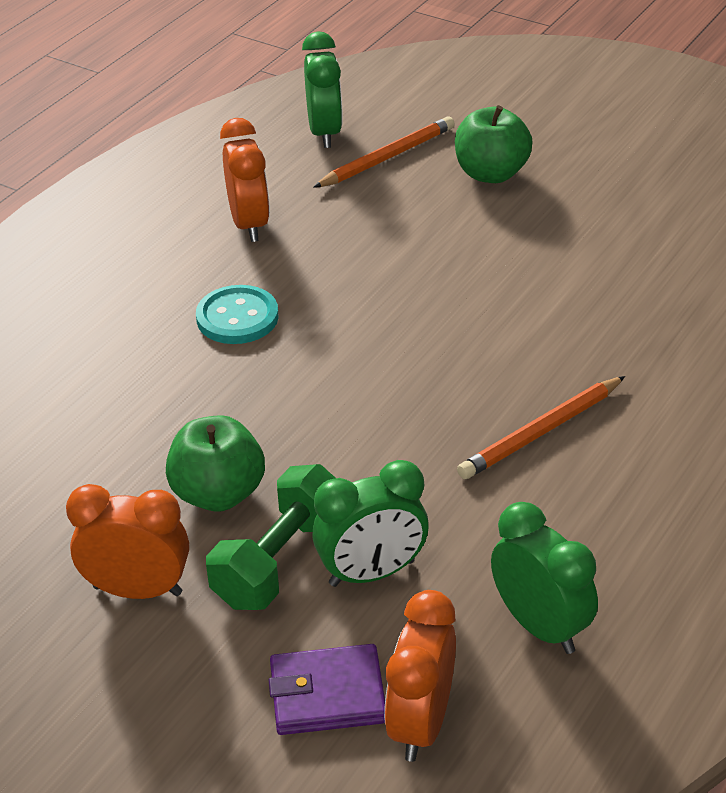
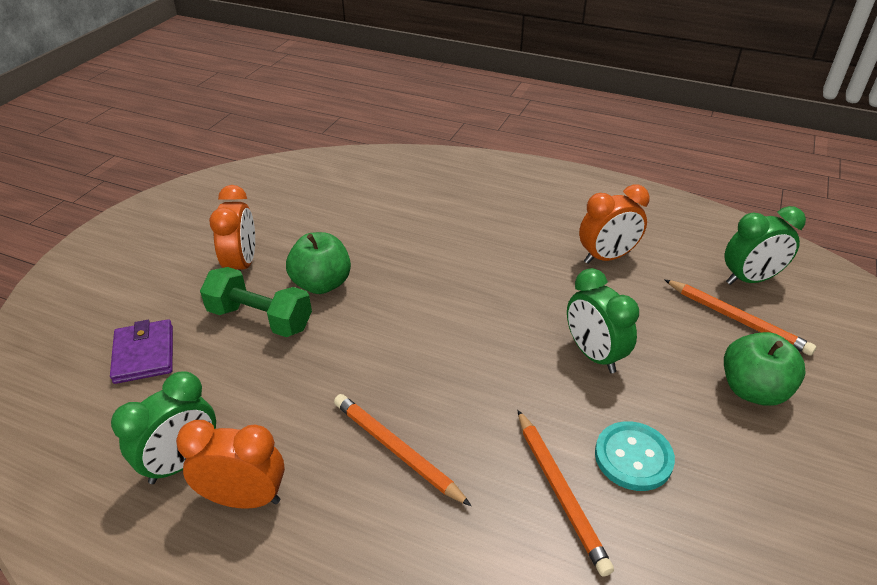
camera: 80 degrees right, 0 degrees up
(237, 317) = (498, 267): turquoise button -> turquoise button (633, 457)
(372, 573) = (245, 363): green clock -> green clock (594, 354)
(421, 724) = (109, 402): orange clock -> orange clock (244, 498)
(605, 319) = (560, 492): none -> orange pencil

